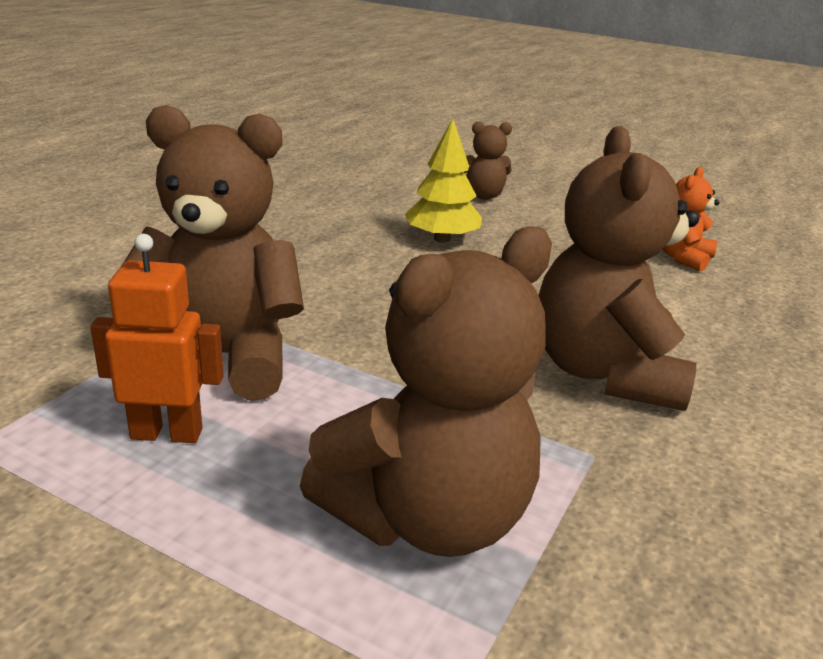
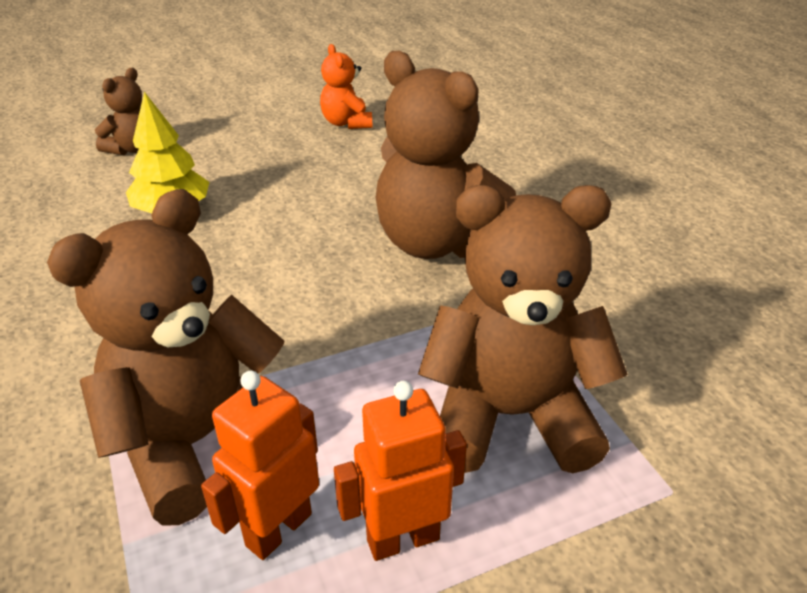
camera: 50 degrees left, 10 degrees up
(210, 507) = (402, 539): none -> orange robot
(428, 517) = (509, 415): brown teddy bear -> brown teddy bear turned 90 degrees counterclockwise

